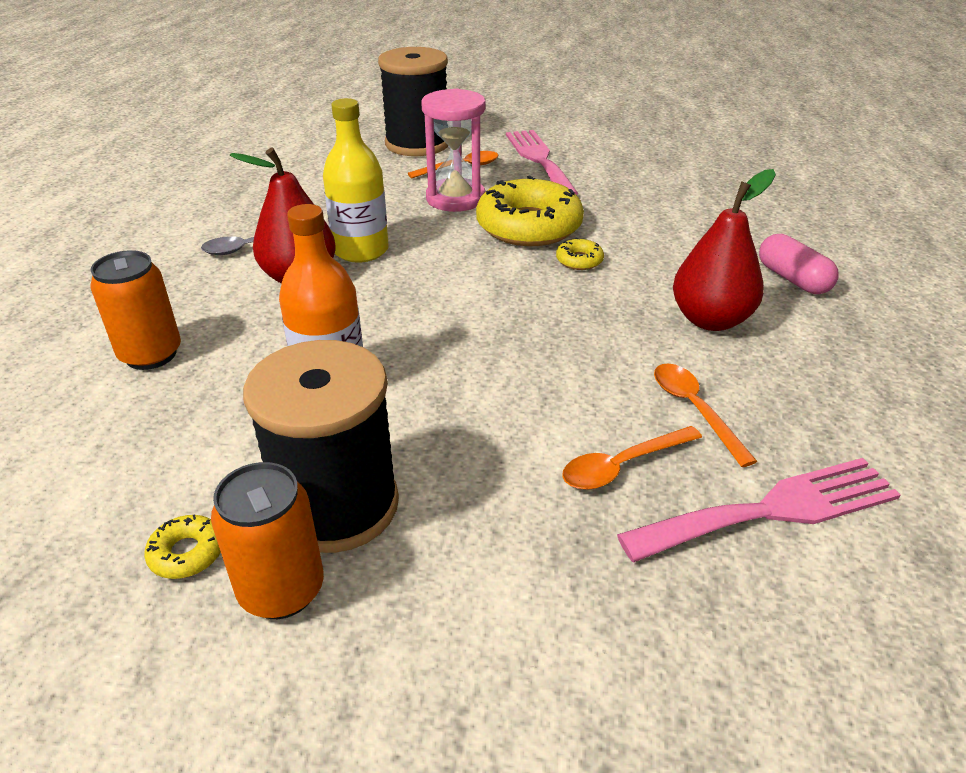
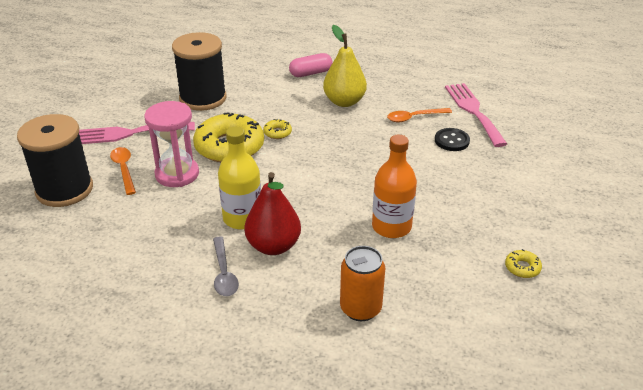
camera: 85 degrees left, 0 degrees up
(282, 590) = (536, 235): orange can -> none
(336, 505) = (485, 221): black spool -> black spool (203, 98)
(622, 465) = (451, 141): orange spoon -> black button
(710, 320) = (344, 102): red pear -> yellow pear

